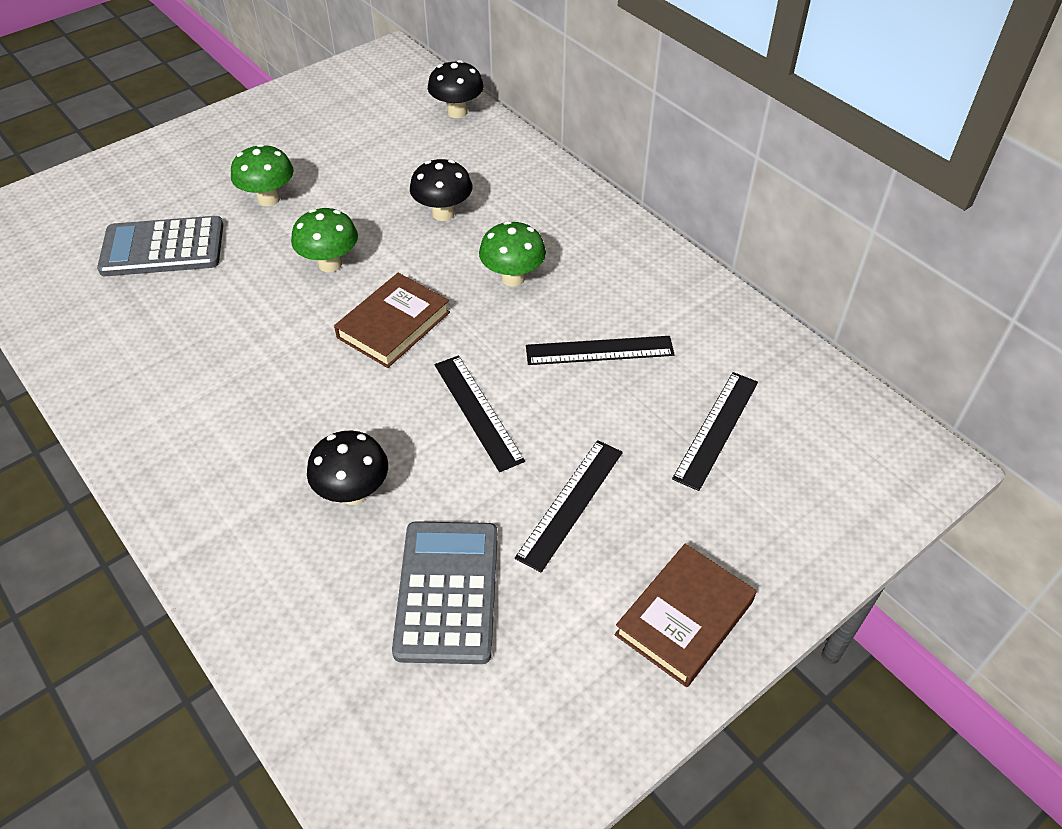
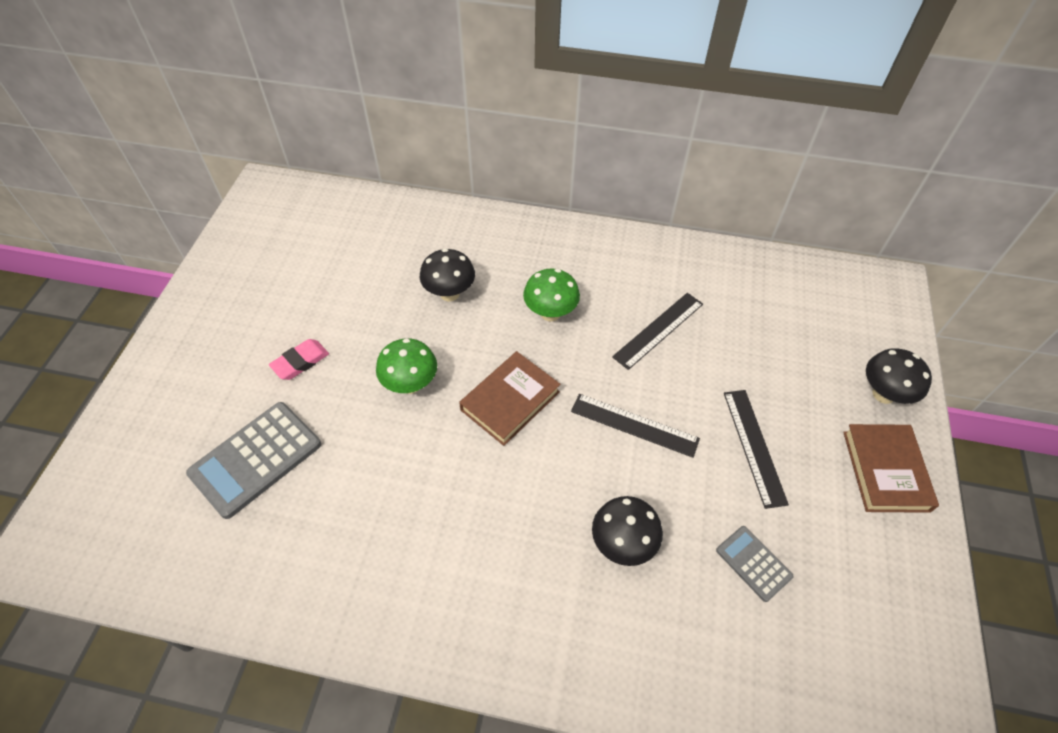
camera: 40 degrees left, 5 degrees up
(269, 199) = (300, 362): green mushroom -> pink eraser
(393, 325) = (510, 401): brown book -> brown book turned 45 degrees clockwise
(447, 591) = (753, 563): grey calculator -> grey calculator, size x0.54
(457, 112) = (371, 208): black mushroom -> black mushroom (883, 394)
(716, 429) = (775, 337): black ruler -> none

